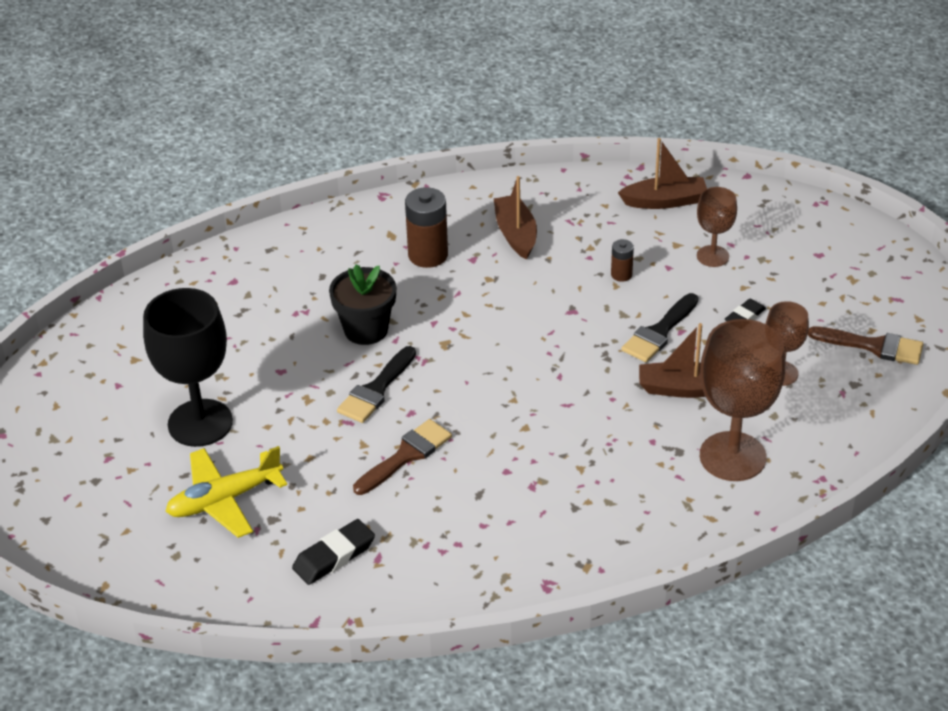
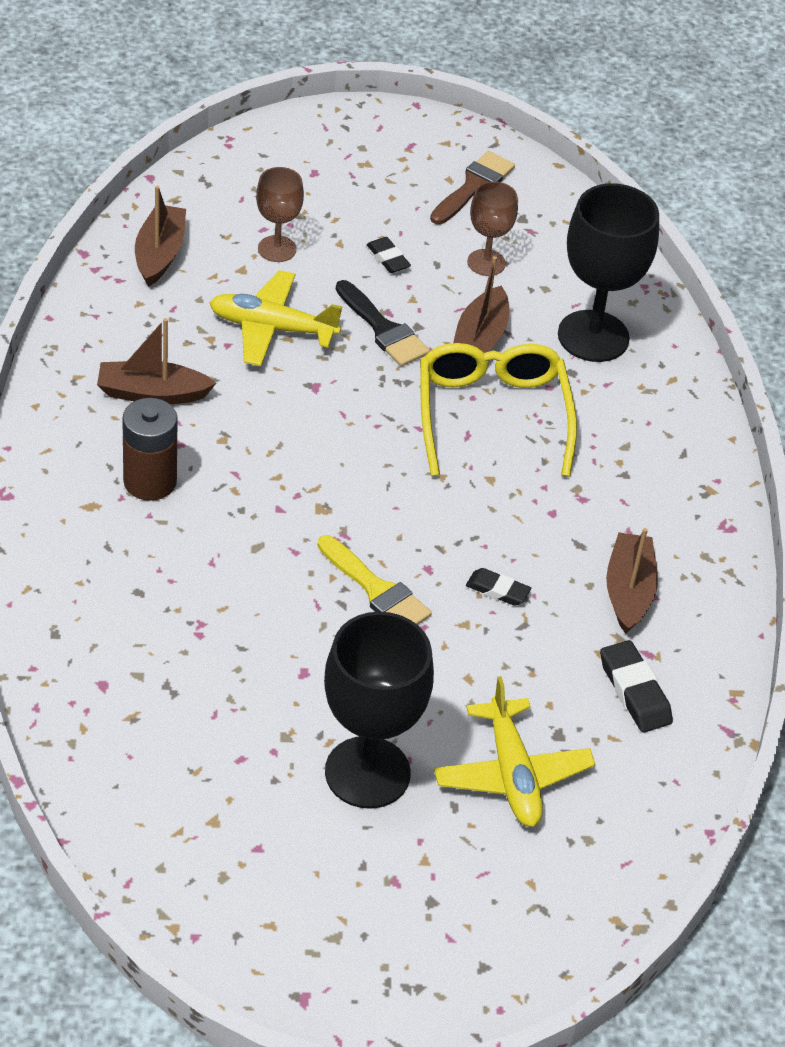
camera: 80 degrees left, 5 degrees up
(366, 330) = (264, 573): black flower pot -> none
(376, 390) = (376, 590): black brush -> yellow brush
(406, 455) = (497, 590): brown brush -> black eraser
(441, 533) = (628, 591): none -> brown boat
(597, 414) = (492, 416): none -> yellow glasses
(621, 274) = (272, 328): brown battery -> yellow plane
(732, 456) = (593, 336): brown goblet -> black goblet

